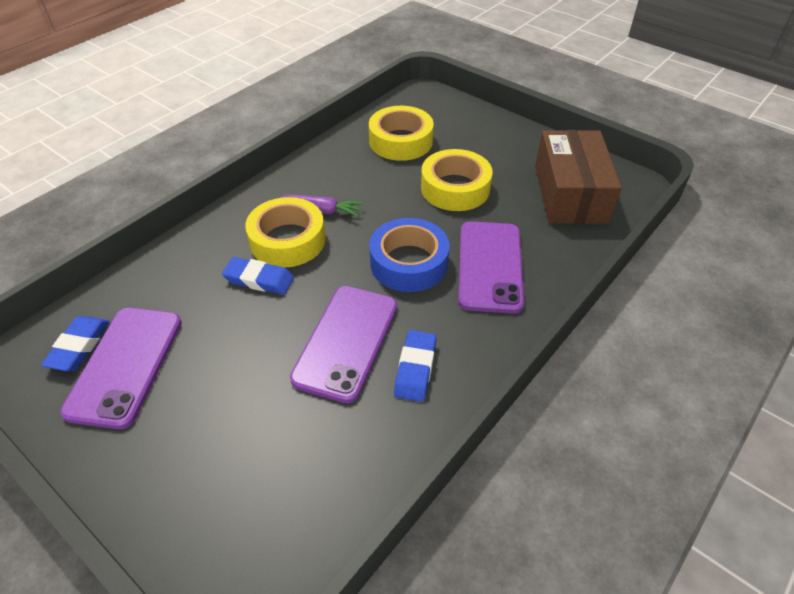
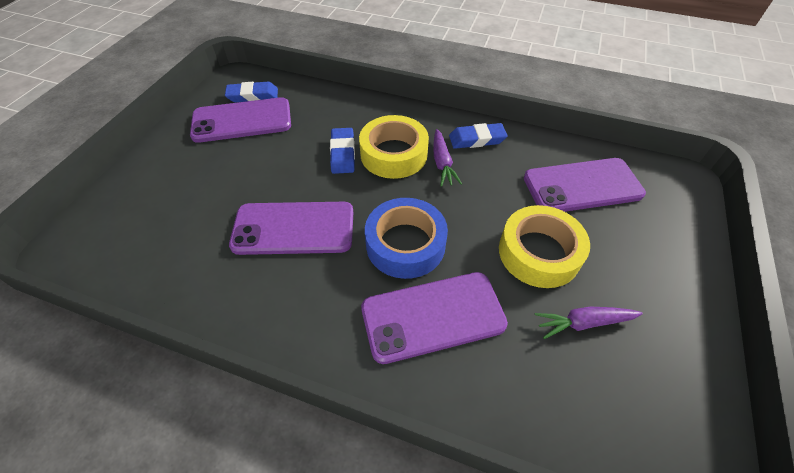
camera: 70 degrees right, 5 degrees up
(401, 141) = (582, 186): yellow tape -> purple phone
(415, 368) = (276, 286): blue eraser -> blue eraser (477, 139)
(524, 189) = (583, 323): none -> purple carrot
(570, 194) = (613, 381): brown box -> none

